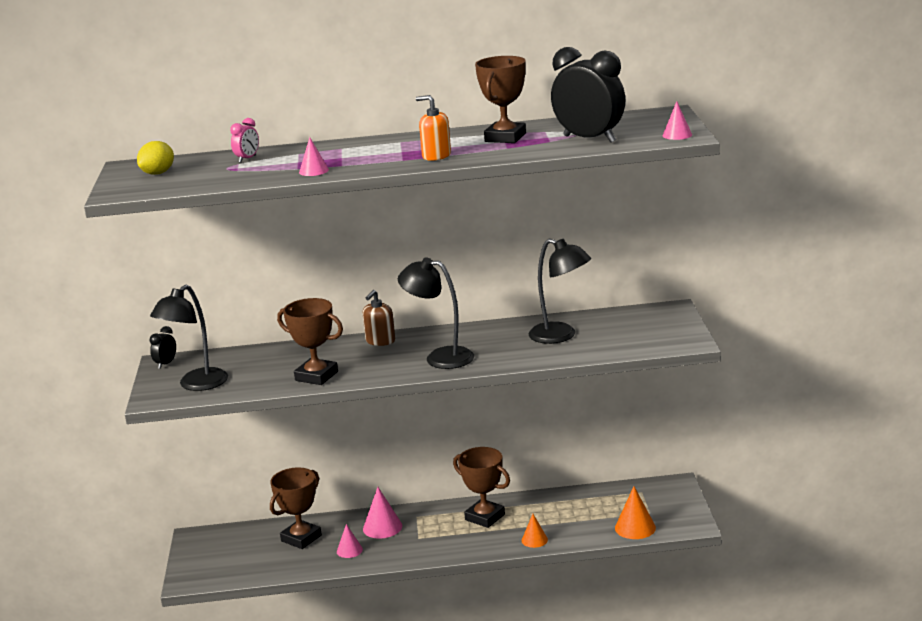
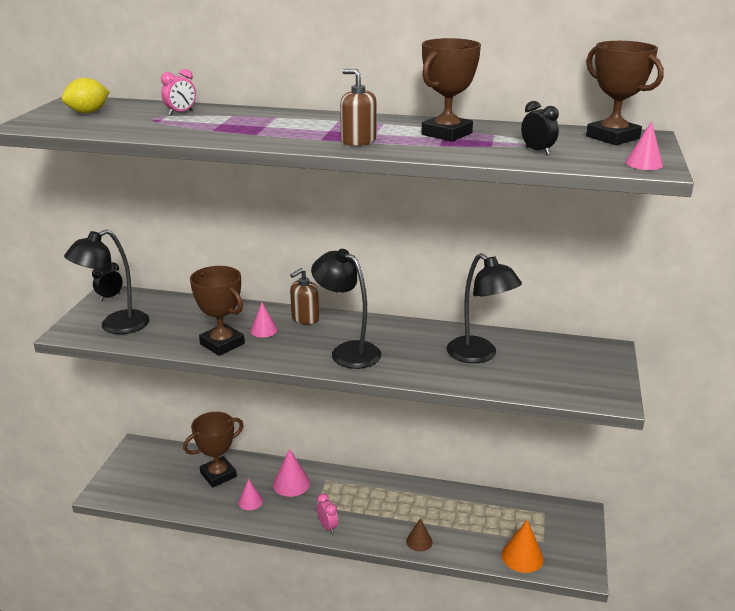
camera: 15 degrees right, 5 degrees up
(314, 171) = (223, 135): pink cone -> pink cone (263, 330)
(436, 156) = (358, 141): orange soap dispenser -> brown soap dispenser
(439, 550) = (327, 526): none -> pink clock
(485, 517) = (385, 499): brown trophy -> brown trophy (612, 137)
(534, 540) = (419, 541): orange cone -> brown cone
(589, 139) = (537, 151): black clock -> black clock, size x0.44

